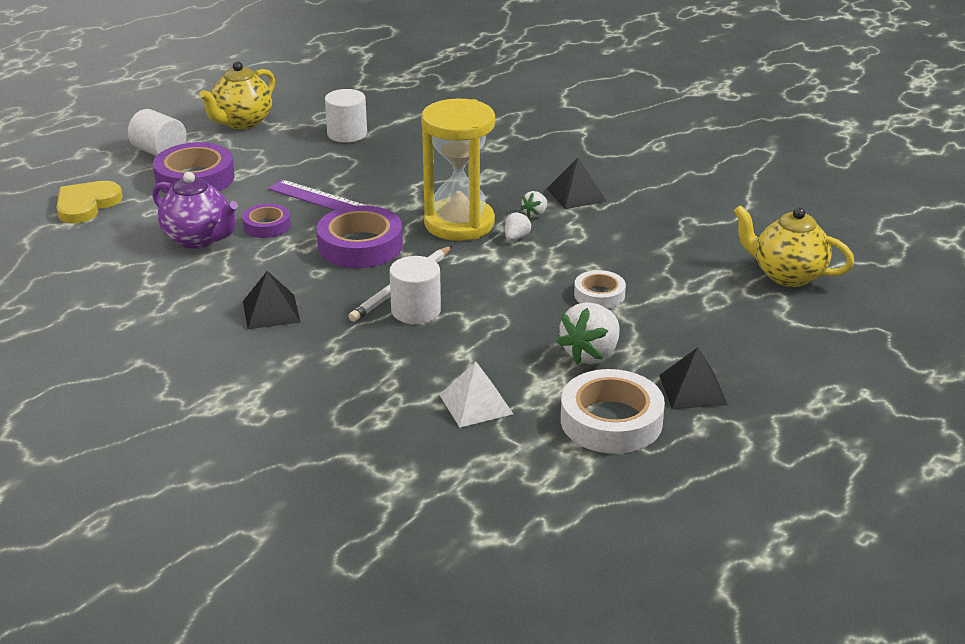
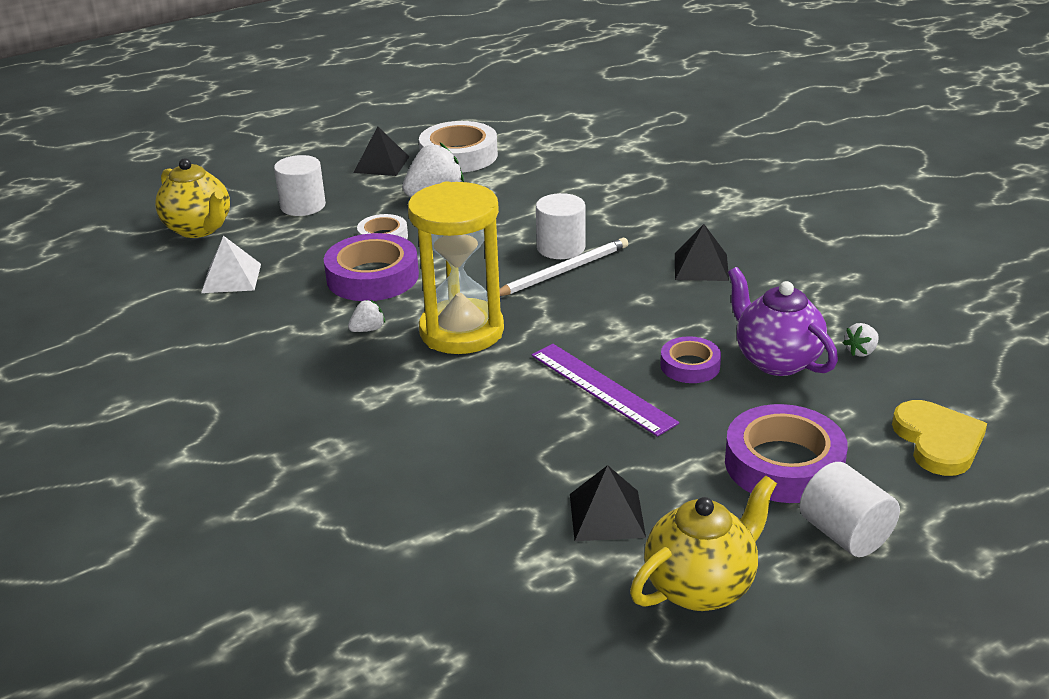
camera: 160 degrees left, 0 degrees up
(86, 205) = (938, 441): yellow heart -> yellow heart turned 60 degrees counterclockwise
(347, 134) = (531, 518): white cylinder -> white cylinder (303, 206)
(360, 245) = (587, 322): purple tape -> purple tape (372, 277)
(476, 404) = (550, 176): white pyramid -> white pyramid (231, 278)
(516, 237) = (412, 304): white strawberry -> white strawberry (861, 351)
(576, 195) = (298, 347): black pyramid -> black pyramid (606, 515)

